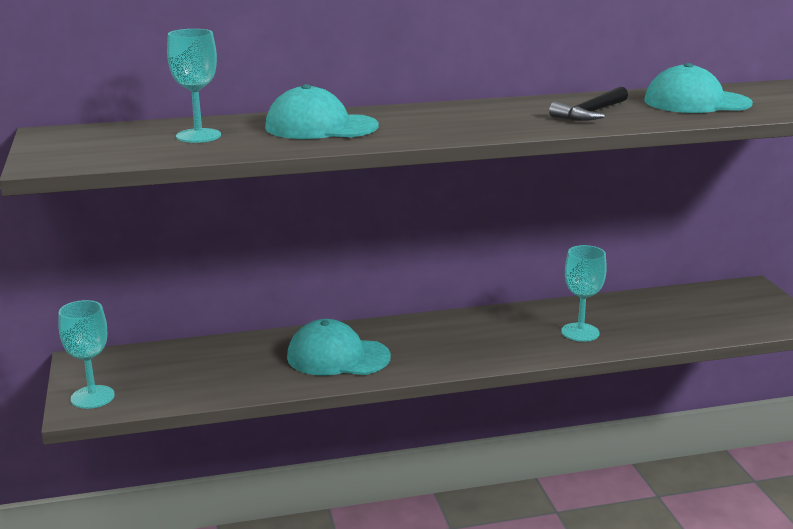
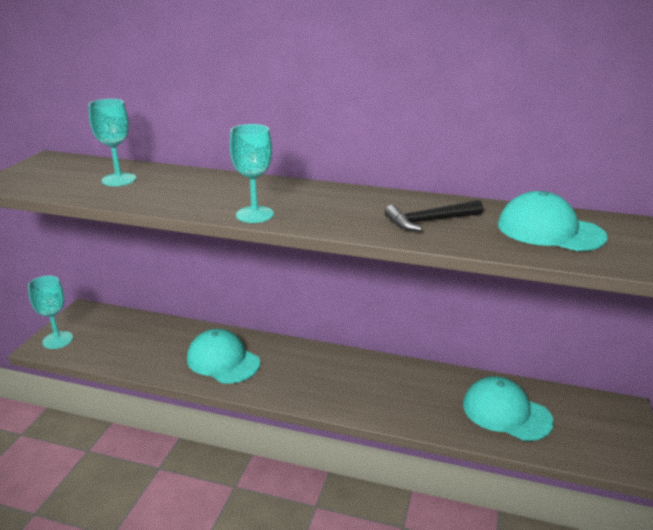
camera: 30 degrees right, 5 degrees up
(321, 127) = (205, 189): turquoise cap -> turquoise cap (506, 412)
(580, 332) = (417, 402): turquoise goblet -> turquoise goblet (255, 214)

